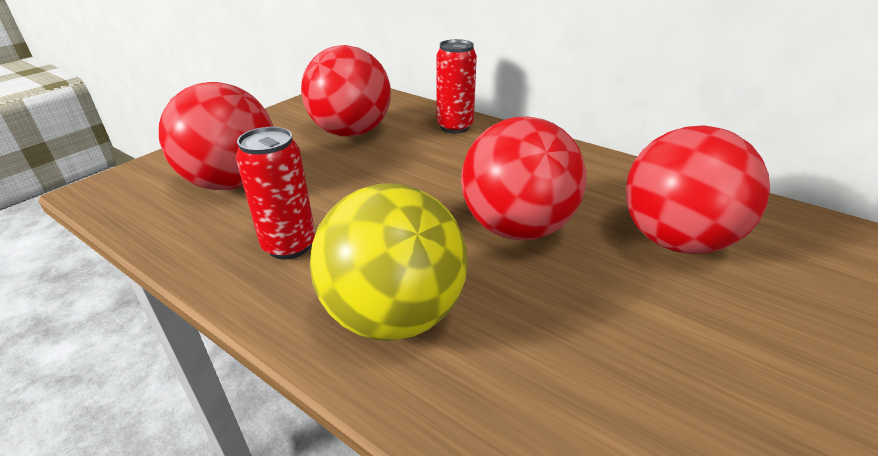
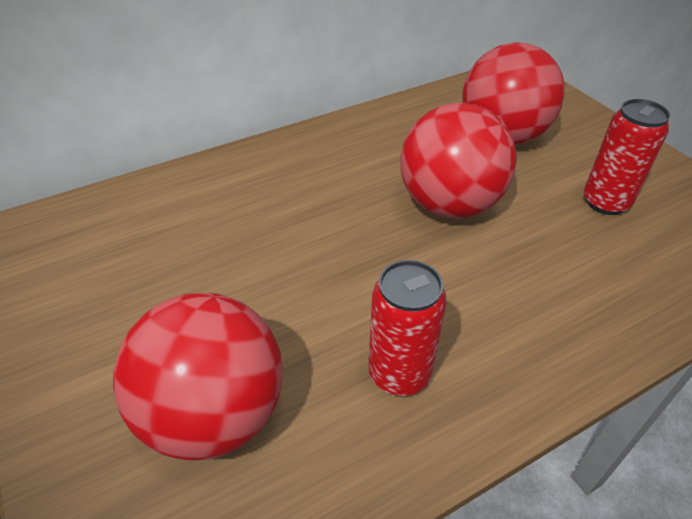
camera: 65 degrees left, 10 degrees up
(351, 132) = (169, 262): red ball -> none
(394, 315) = (537, 317): yellow ball -> none
(454, 127) = (233, 175): red can -> red can (605, 202)

